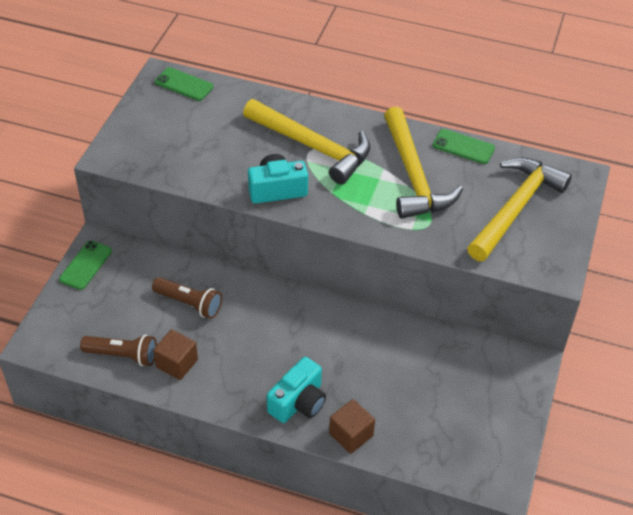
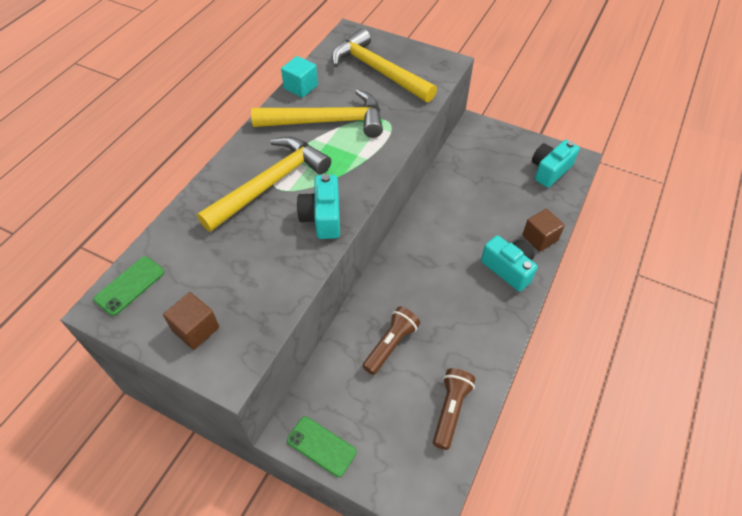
camera: 80 degrees left, 5 degrees up
(177, 363) = (463, 360): brown cube -> brown cube (196, 329)
(463, 147) = (301, 87): green phone -> turquoise cube
(471, 449) = (550, 170): none -> turquoise camera

